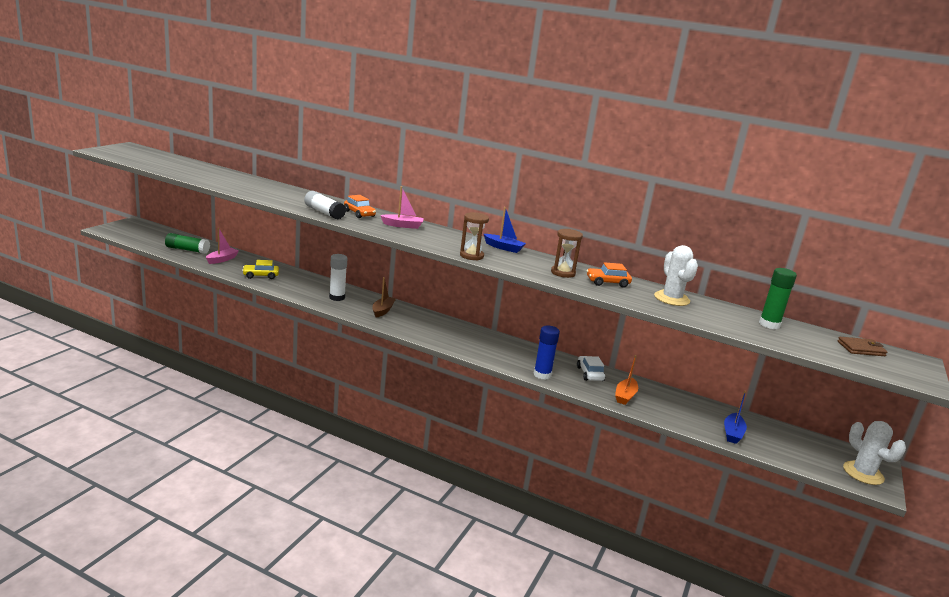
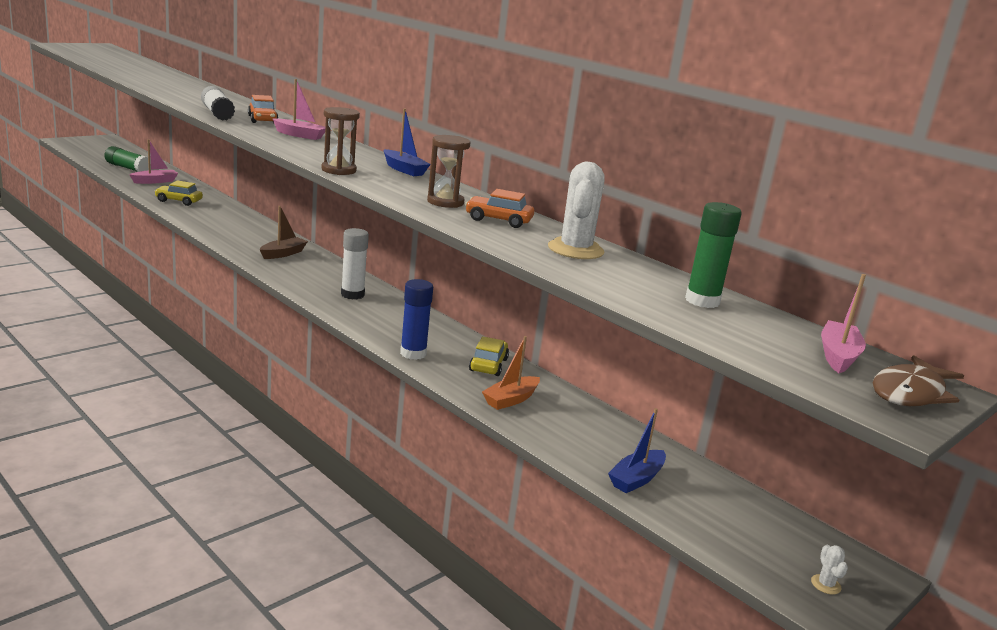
camera: 20 degrees right, 0 degrees up
(337, 297) = (242, 233): white glue stick -> white glue stick (352, 295)
(590, 374) = (488, 365): white car -> yellow car
(861, 349) = (838, 356): brown wallet -> pink boat
(863, 473) = (825, 584): white cactus -> white cactus, size x0.42
(911, 365) = (910, 393): none -> brown fish

